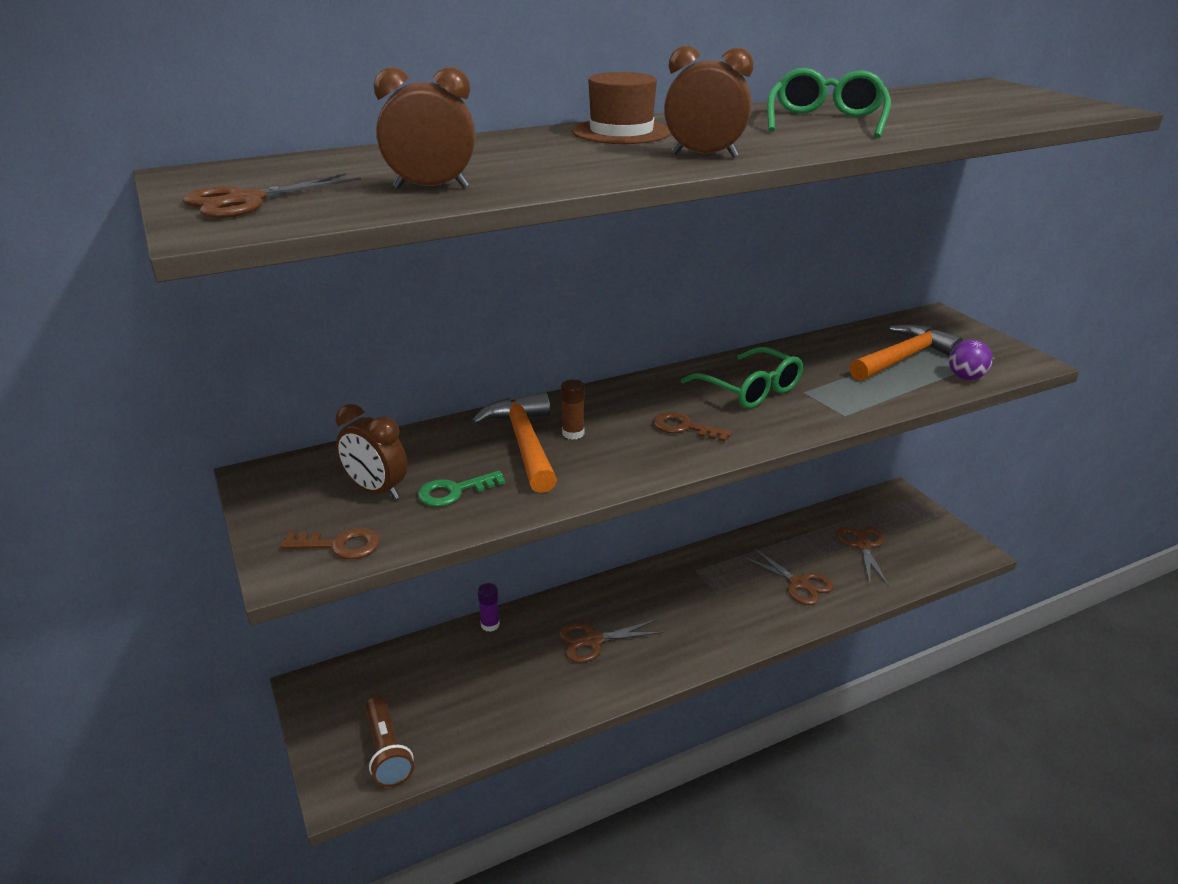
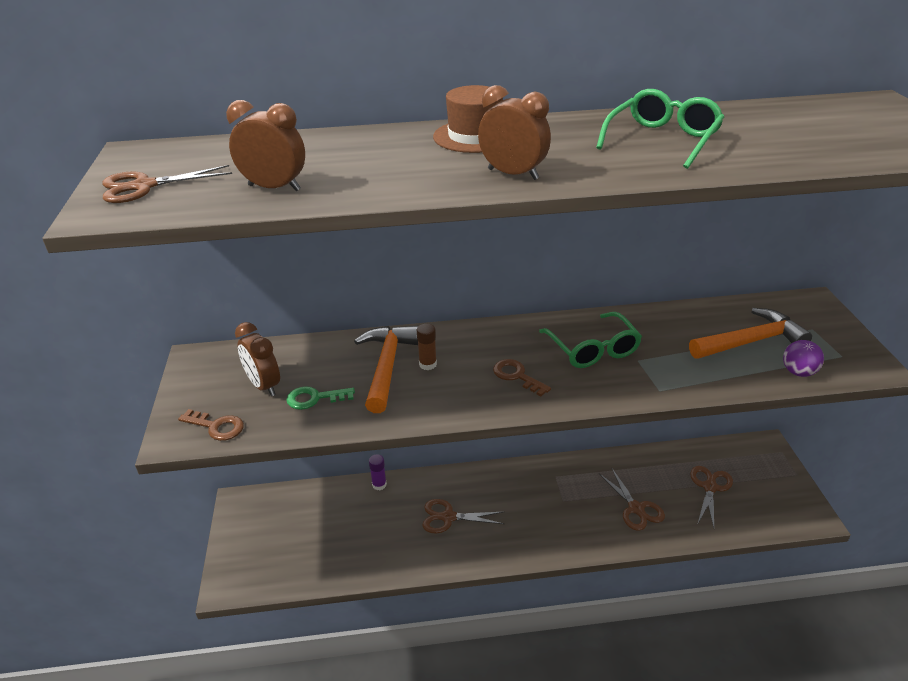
camera: 20 degrees right, 5 degrees up
(387, 752) = (269, 565): brown flashlight -> none

